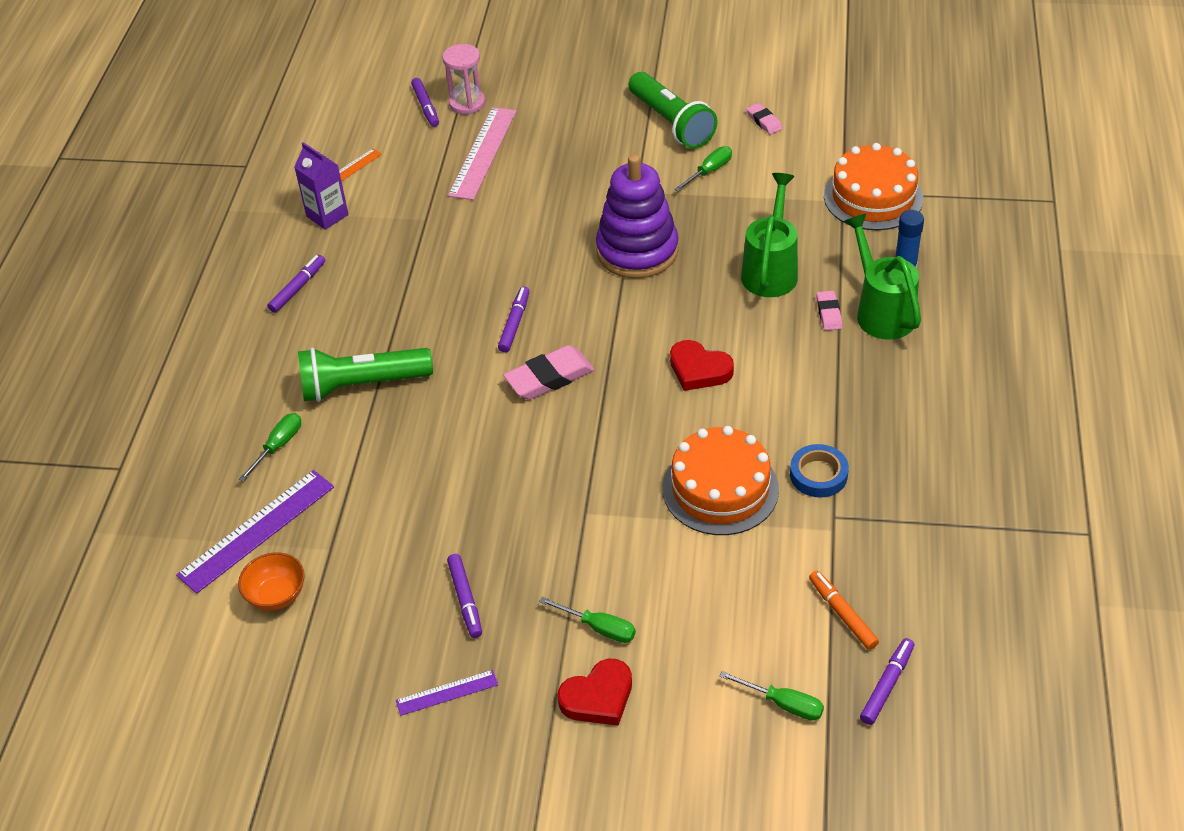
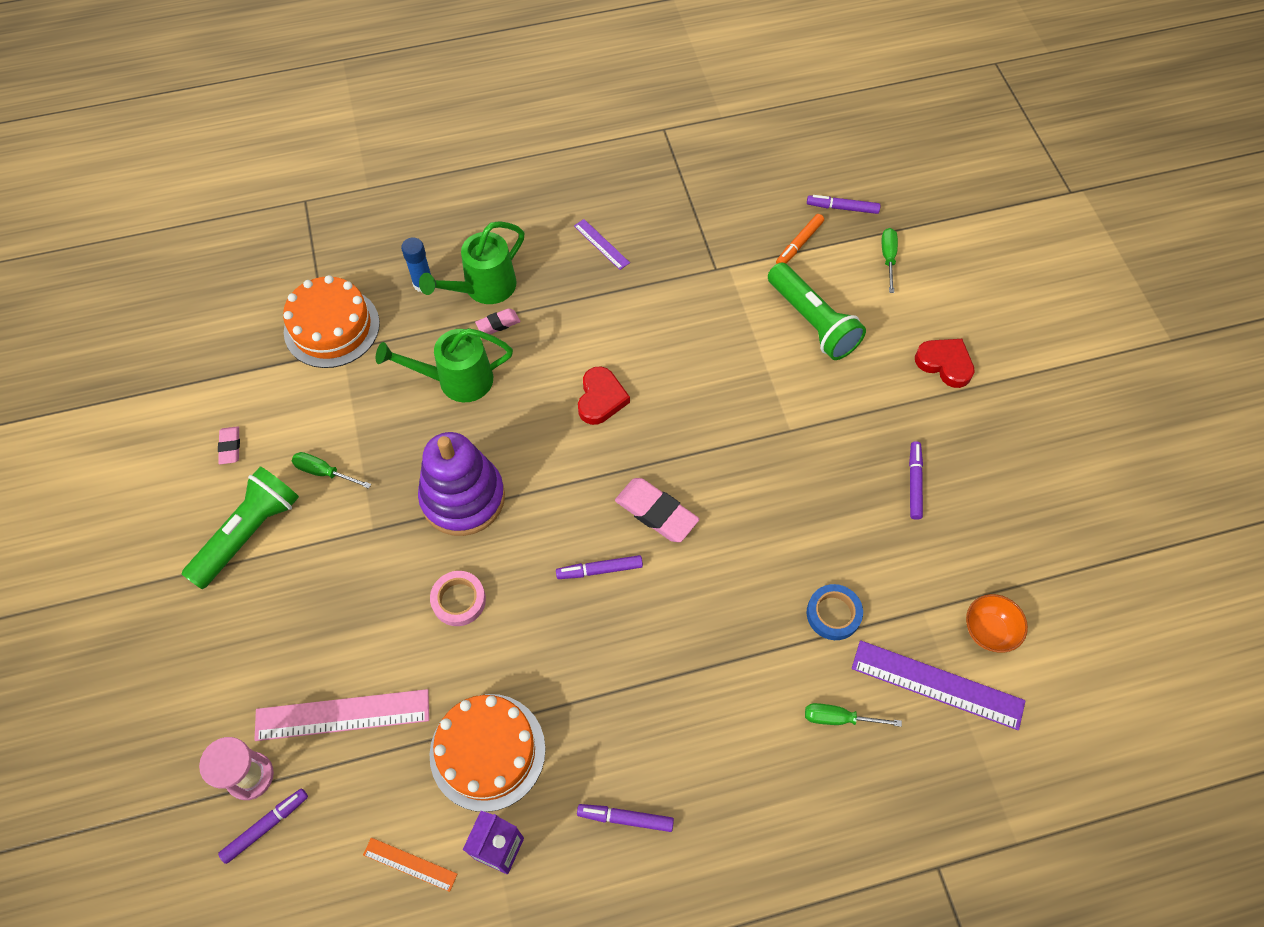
camera: 115 degrees left, 15 degrees up
(362, 385) = (732, 676): green flashlight -> green flashlight (812, 321)
(447, 692) = (998, 461): purple ruler -> purple ruler (601, 244)
(465, 599) = (914, 483): purple marker -> purple marker turned 45 degrees counterclockwise
(539, 230) = (459, 600): none -> pink tape
(599, 628) = (889, 383): green screwdriver -> none
(720, 489) = (723, 346): orange cake -> orange cake (487, 751)
(764, 121) = (230, 447): pink eraser -> pink eraser turned 45 degrees counterclockwise
(818, 475) = (680, 287): blue tape -> blue tape (833, 614)

